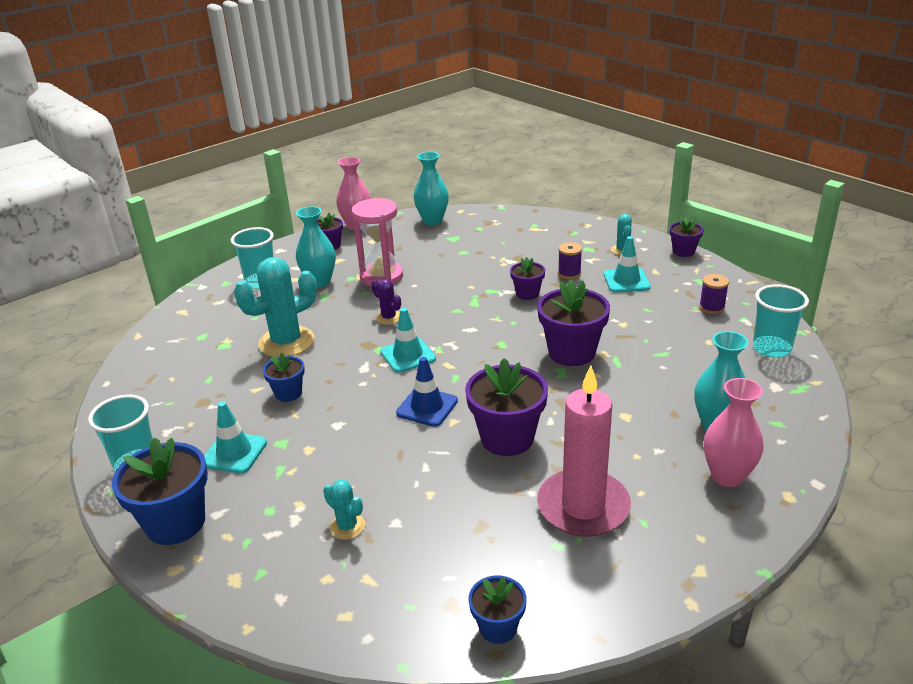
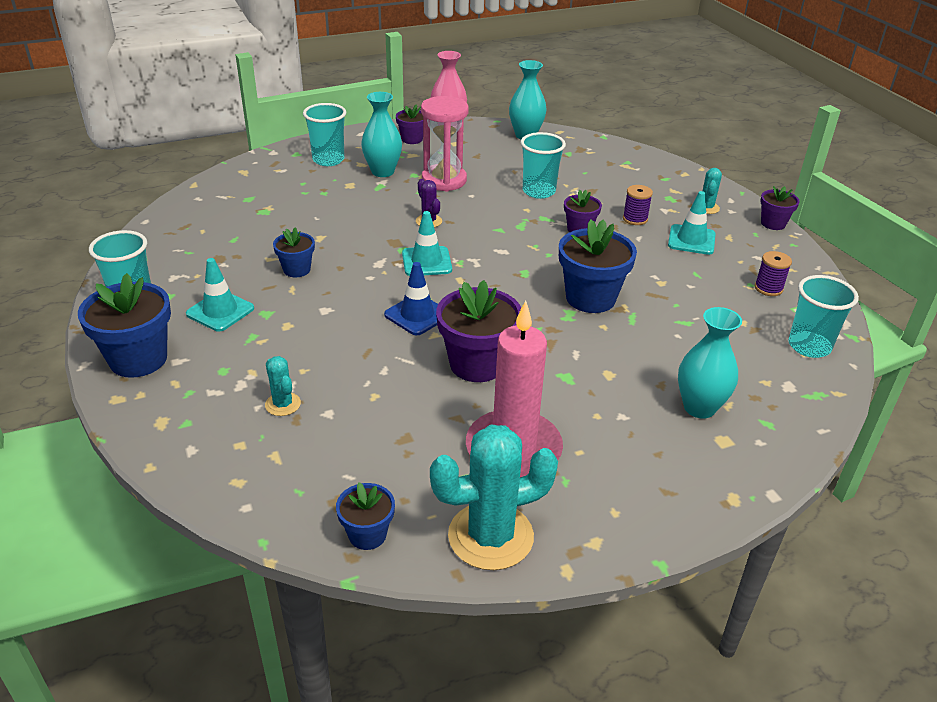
camera: 15 degrees right, 5 degrees up
(286, 342) = (321, 222): turquoise cactus -> turquoise cactus (490, 536)
(472, 268) = (539, 191): none -> turquoise cup
(571, 352) = (590, 298): purple flower pot -> blue flower pot
(727, 476) = (679, 461): pink vase -> none

